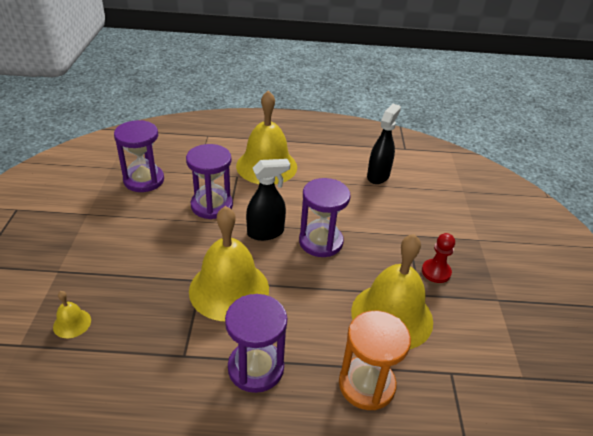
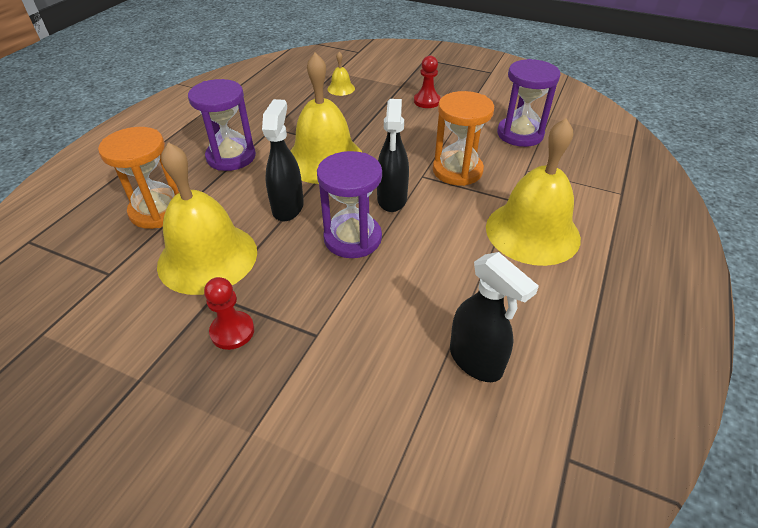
camera: 115 degrees right, 5 degrees up
(93, 243) = (427, 101): none -> red pawn
(212, 205) = (457, 170): purple hourglass -> orange hourglass
(308, 290) = (288, 207): none -> black spray bottle

